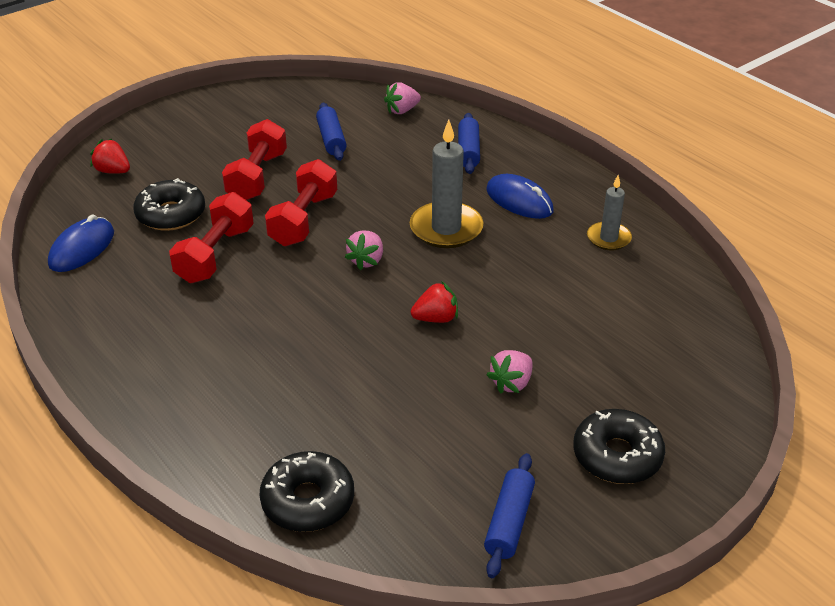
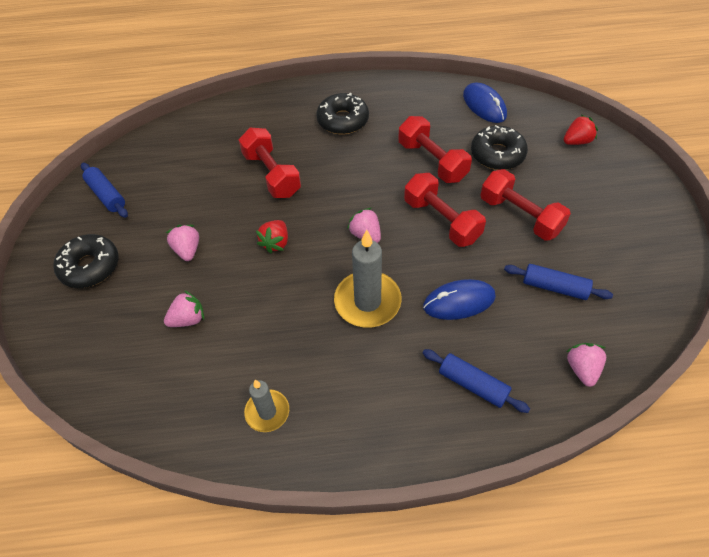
camera: 125 degrees right, 15 degrees up
(308, 501) = (198, 130): black donut -> black donut (343, 120)
(336, 373) = (272, 174): none -> red dumbbell
(519, 201) = (367, 377): blue mouse -> blue mouse (459, 301)
(586, 332) = (188, 319): none -> pink strawberry

